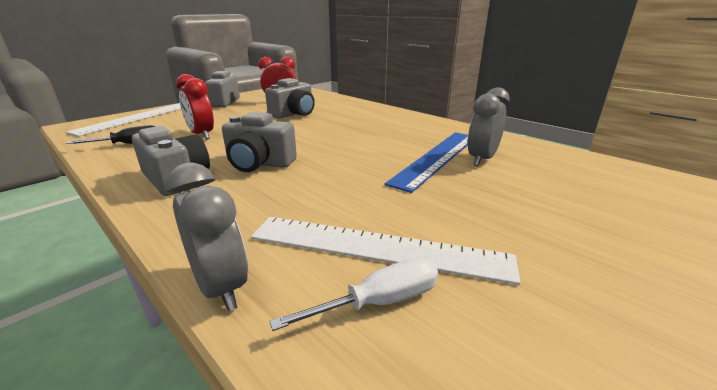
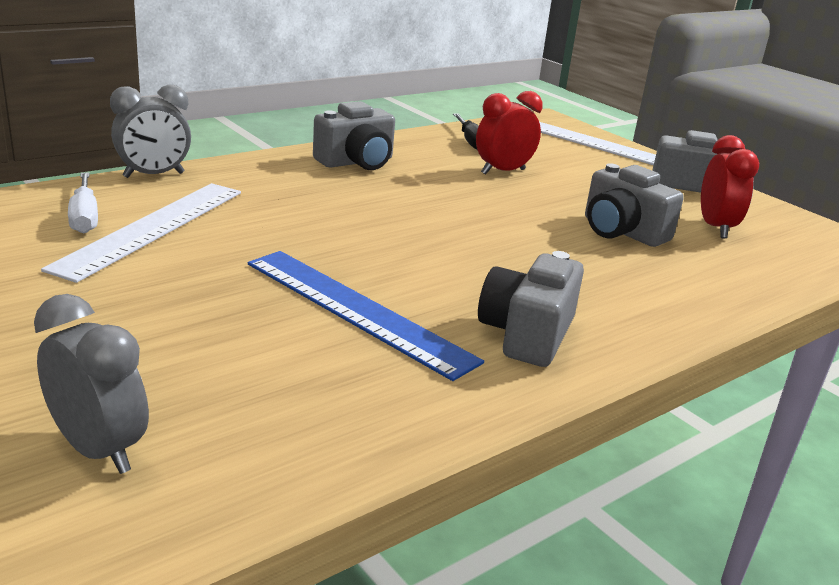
camera: 95 degrees right, 0 degrees up
(259, 163) = (384, 196): grey camera -> grey camera (527, 334)
(481, 159) = (332, 348): grey clock -> grey clock (98, 449)

